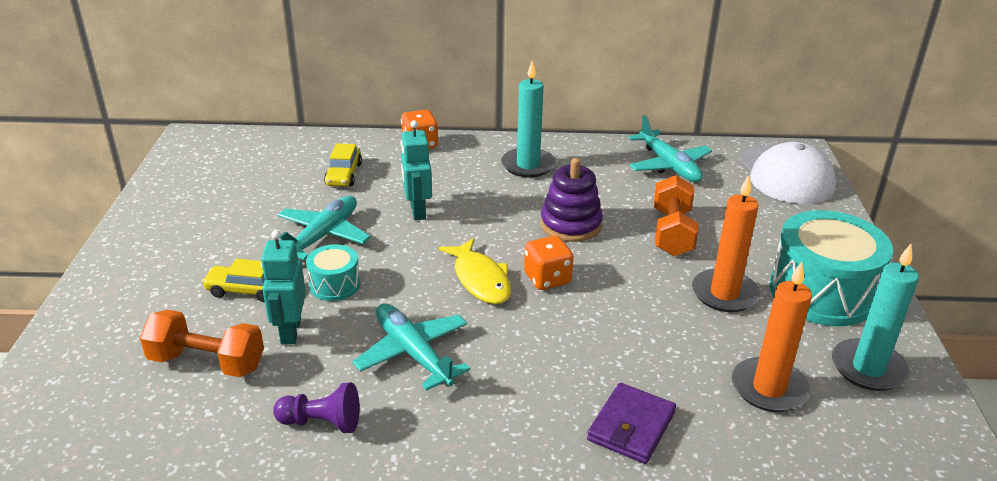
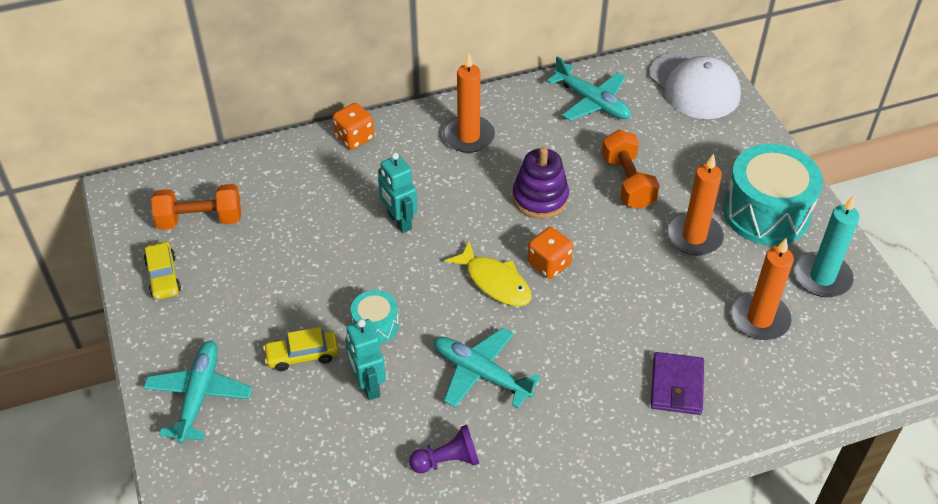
camera: 20 degrees left, 15 degrees up
(207, 363) = (319, 438): orange dumbbell -> orange dumbbell (200, 220)
(322, 236) = (331, 276): turquoise plane -> turquoise plane (199, 396)
(344, 174) = (305, 196): yellow car -> yellow car (163, 276)
(528, 165) = (468, 136): turquoise candle -> orange candle

